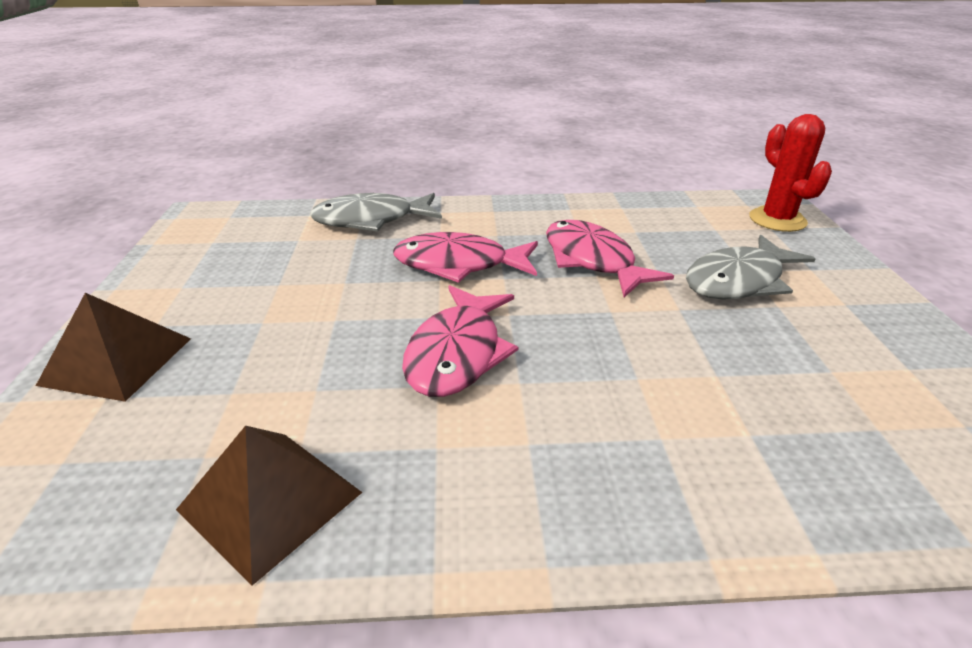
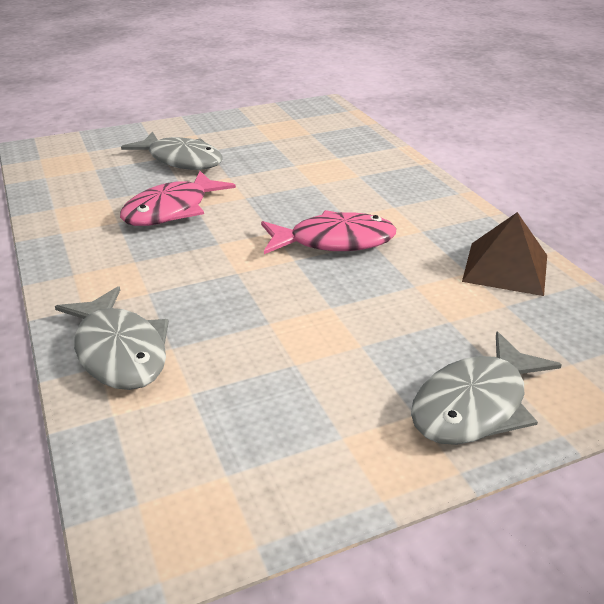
camera: 110 degrees left, 0 degrees up
(117, 360) = (475, 404): brown pyramid -> grey fish
(459, 264) = (206, 268): pink fish -> none
(777, 220) = (72, 148): red cactus -> none

